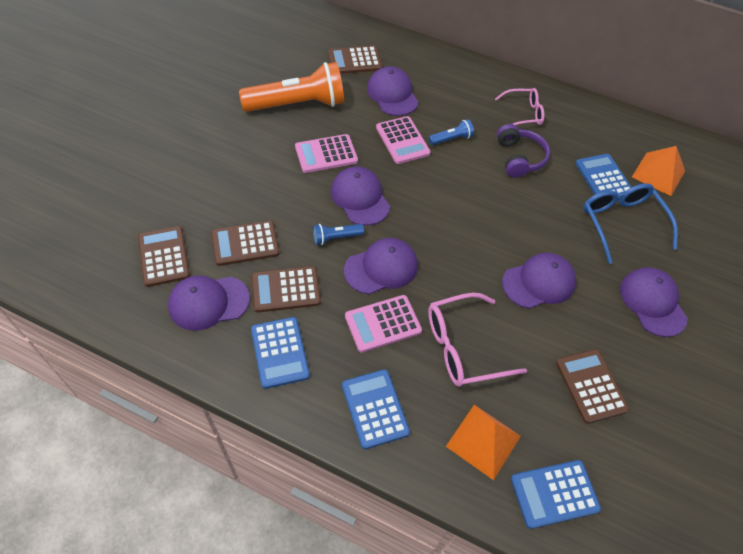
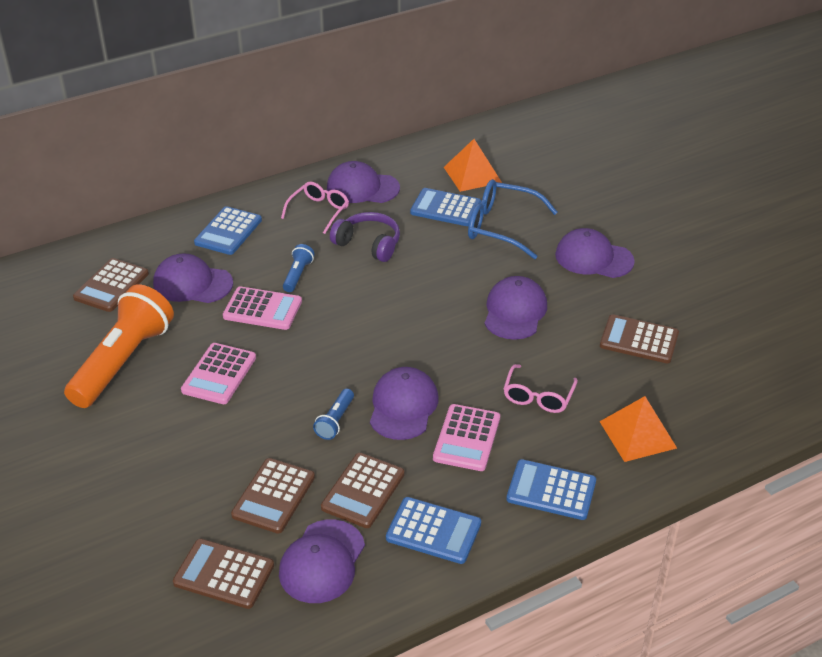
camera: 50 degrees left, 15 degrees down
(360, 198) = (303, 378): purple cap -> purple cap (362, 188)
(464, 347) = (538, 396): pink glasses -> pink glasses, size x0.66
(554, 494) = (715, 417): blue calculator -> blue calculator (228, 231)

